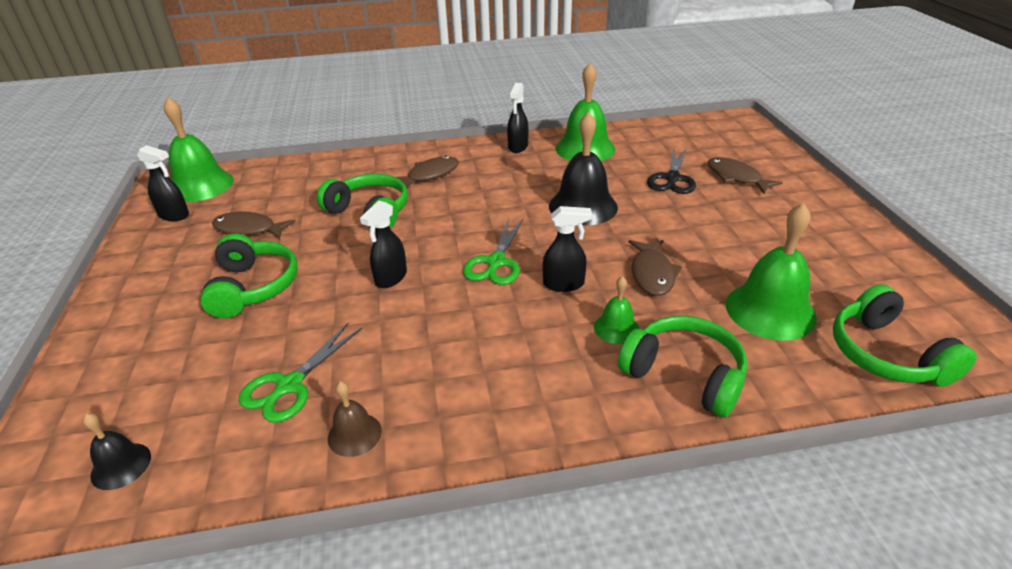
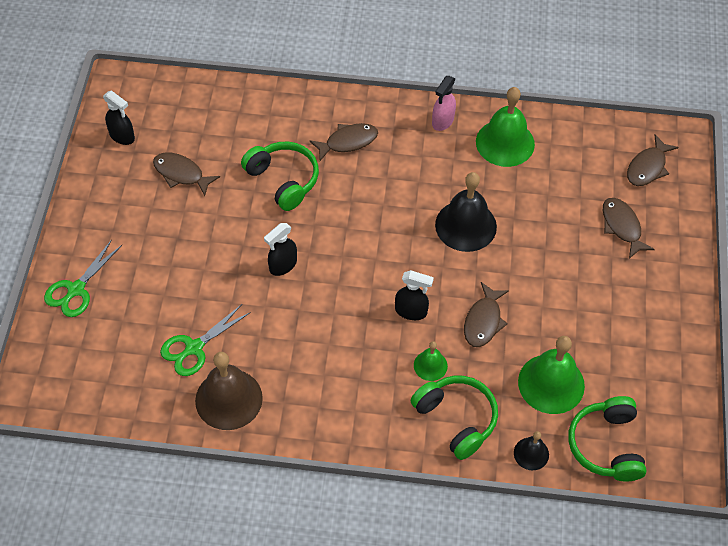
camera: 15 degrees right, 20 degrees up
(121, 465) = (88, 379): black bell -> black bell (531, 453)
(200, 185) = (145, 99): green bell -> none
(253, 287) = (179, 245): green headphones -> none
(354, 434) = (228, 399): brown bell -> brown bell, size x1.94
(496, 262) = (368, 272): green scissors -> green scissors (76, 290)
(518, 147) = (442, 121): black spray bottle -> pink spray bottle
(672, 178) = (563, 211): black scissors -> none
(725, 139) = (647, 167): none -> brown fish

